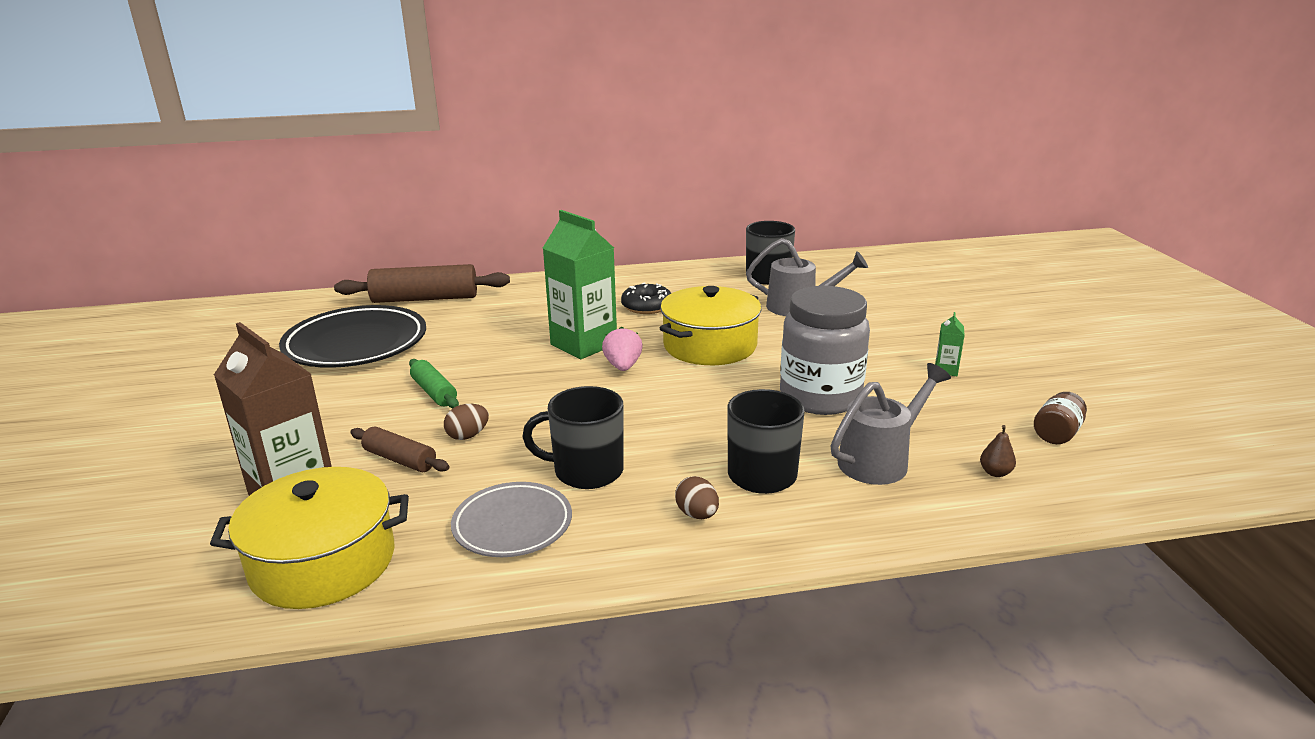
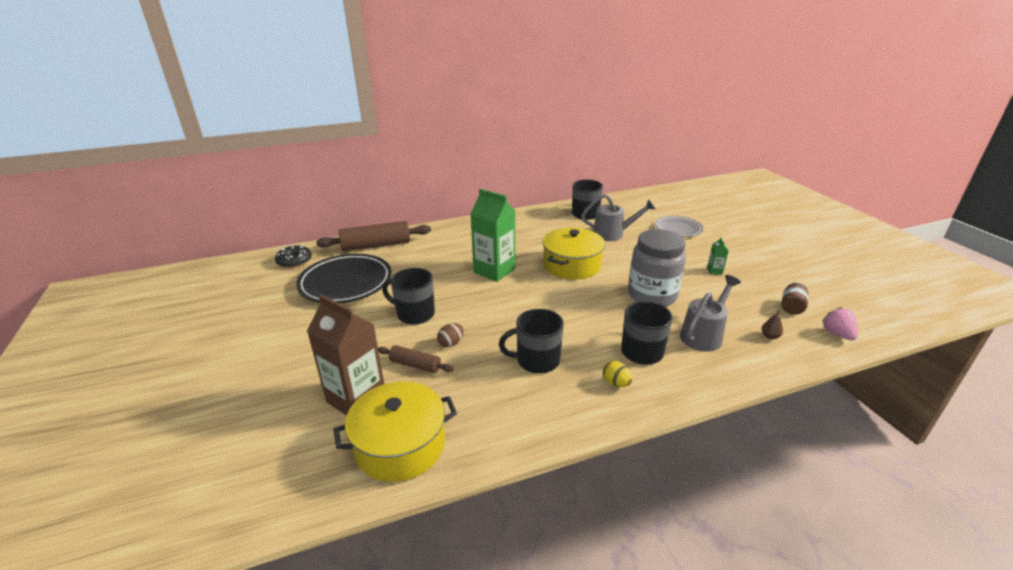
camera: 10 degrees left, 5 degrees up
(434, 392) = (414, 314): green rolling pin -> black mug
(512, 525) = (508, 404): grey plate -> grey plate (678, 229)
(623, 366) = (525, 284): pink strawberry -> pink strawberry (837, 334)
(647, 306) = (521, 240): black donut -> black donut (294, 261)
(697, 514) = (616, 383): brown egg -> yellow egg

